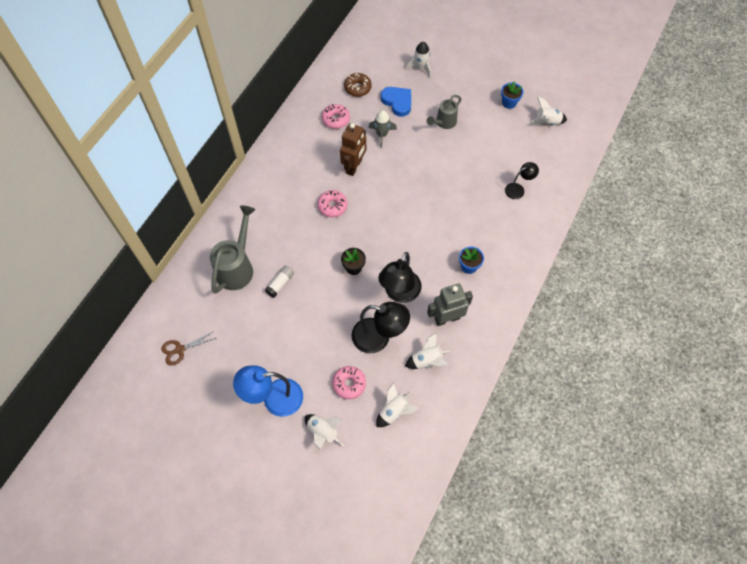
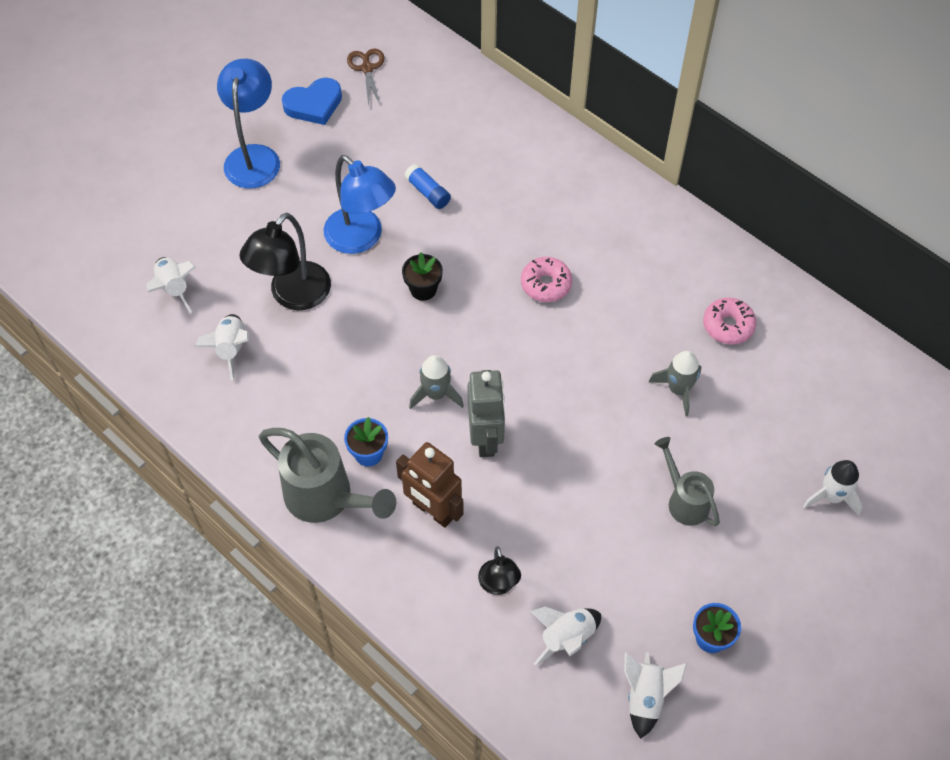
camera: 105 degrees right, 5 degrees down
(237, 267) = (473, 146): grey watering can -> grey watering can (326, 498)
(280, 284) = (427, 192): white glue stick -> blue glue stick
(323, 432) = (184, 201): white rocket -> white rocket (567, 637)
(325, 311) = (361, 238): none -> blue lamp
(349, 384) = (238, 244): pink donut -> none
(354, 166) = (618, 332): brown robot -> brown robot (433, 511)
(357, 88) = (796, 375): brown donut -> none
(397, 102) = (750, 433): blue heart -> blue heart (314, 104)
(399, 293) = (356, 340): black lamp -> none
(421, 243) = (436, 394): none -> grey rocket
(447, 318) = (288, 395): grey robot -> grey robot (486, 438)

